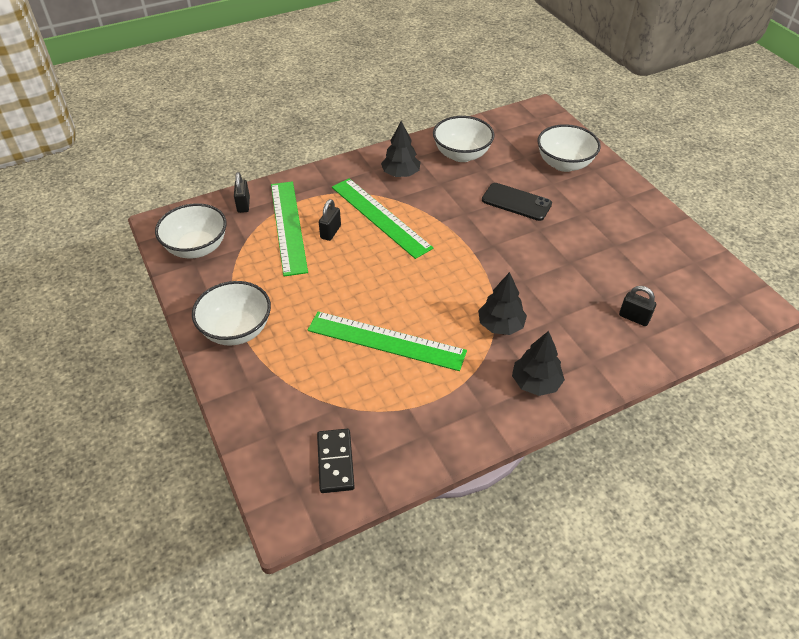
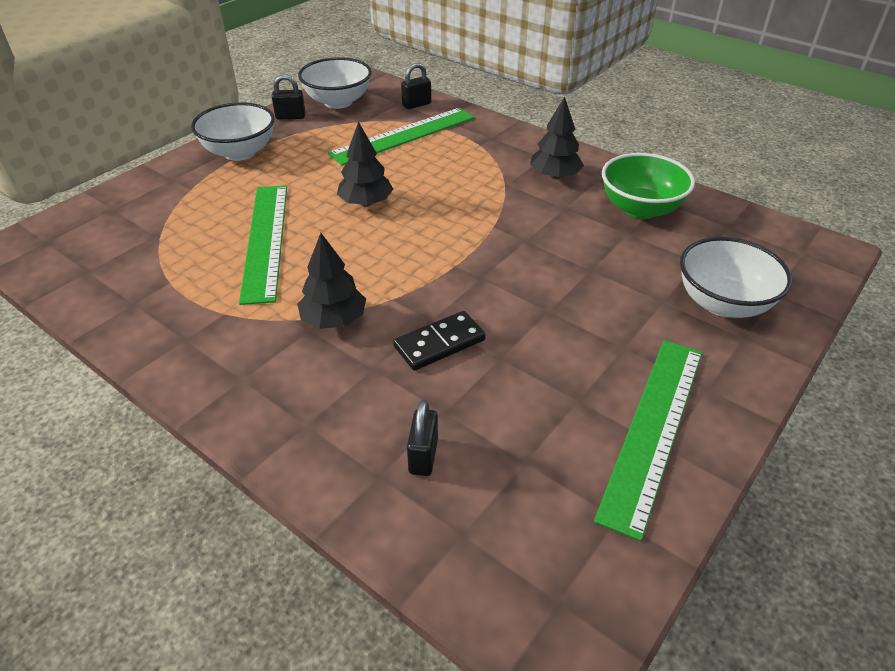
camera: 65 degrees right, 5 degrees down
(330, 232) = (414, 160): black padlock -> black padlock (290, 117)
(335, 462) = (84, 254): black domino -> black domino (439, 343)
(380, 217) = (465, 183): green ruler -> green ruler (653, 429)
(461, 155) = (640, 209): white bowl -> green bowl
(516, 202) = (587, 277): black phone -> none
(535, 383) = (243, 375): black tree -> black tree (366, 203)

